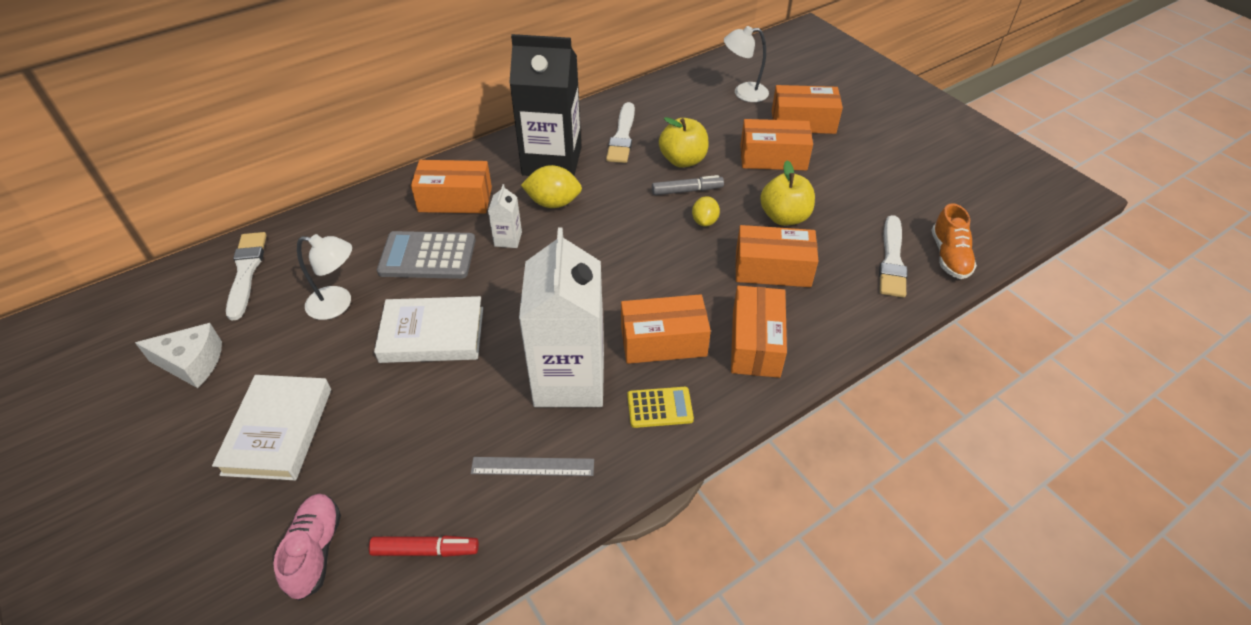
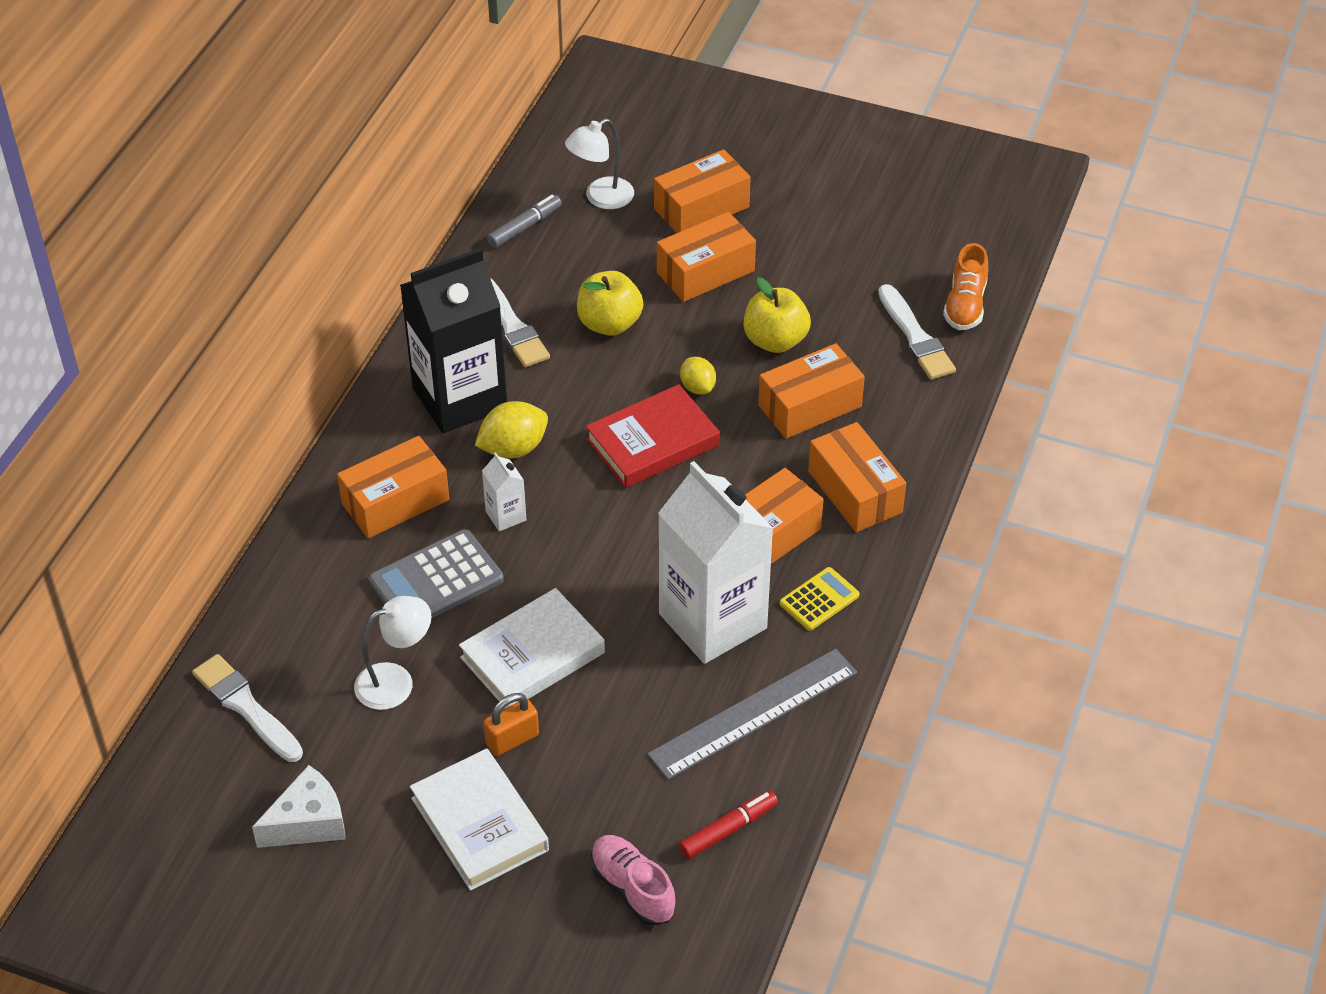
camera: 35 degrees left, 0 degrees up
(360, 384) = (512, 739): none -> orange padlock
(532, 466) = (753, 713): grey ruler -> grey ruler, size x1.73
(643, 240) = (652, 442): none -> red book
(687, 190) = (647, 360): grey marker -> grey marker (525, 227)
(949, 256) = (965, 305): orange shoe -> orange shoe turned 45 degrees clockwise

